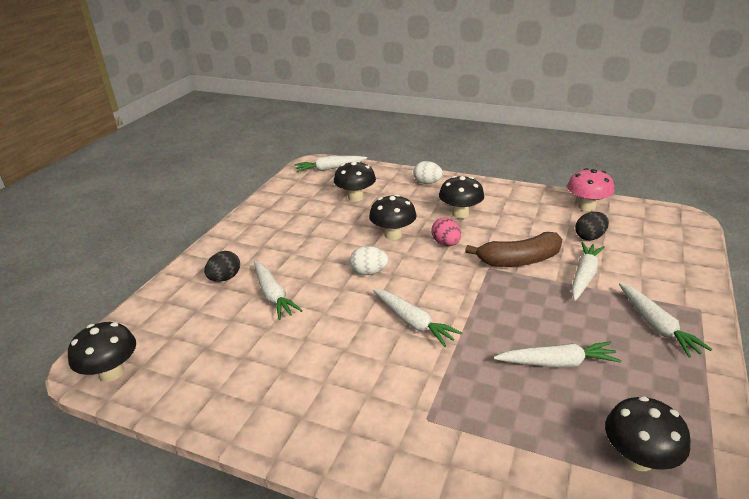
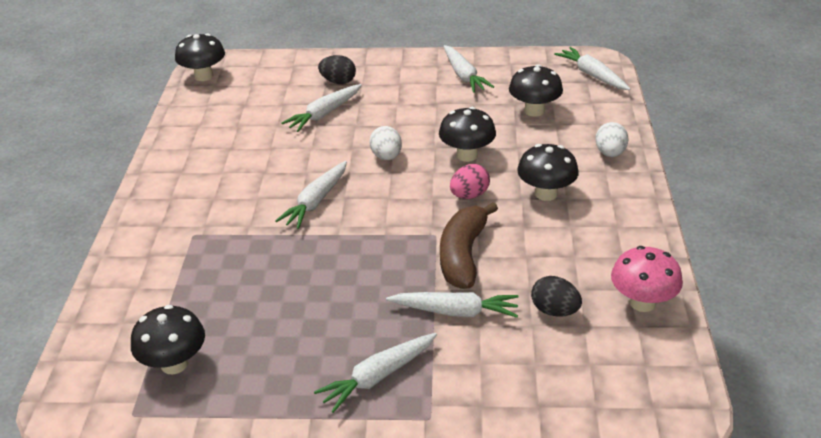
camera: 70 degrees right, 5 degrees up
(519, 260) = (463, 255): brown banana -> brown banana turned 45 degrees clockwise
(557, 363) = (287, 303): white carrot -> white carrot (464, 76)

